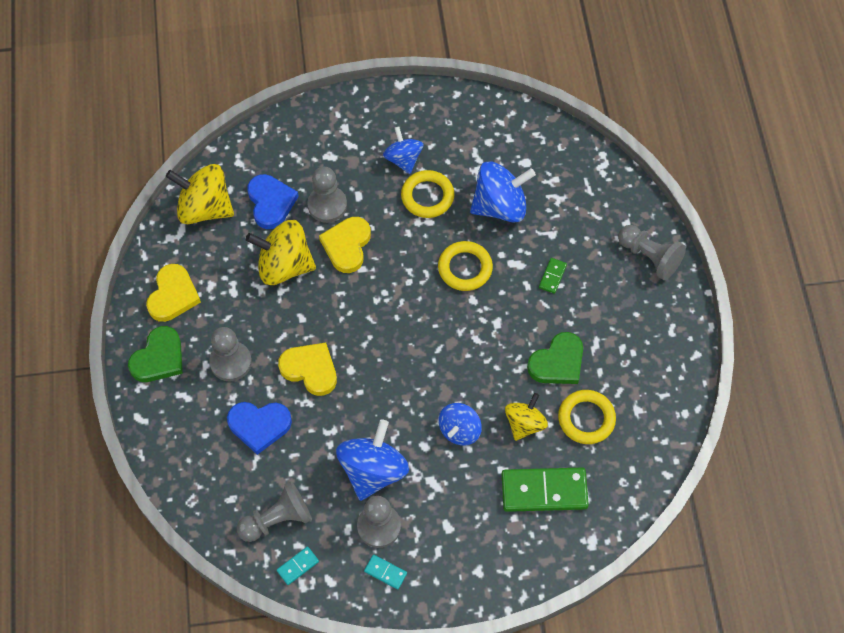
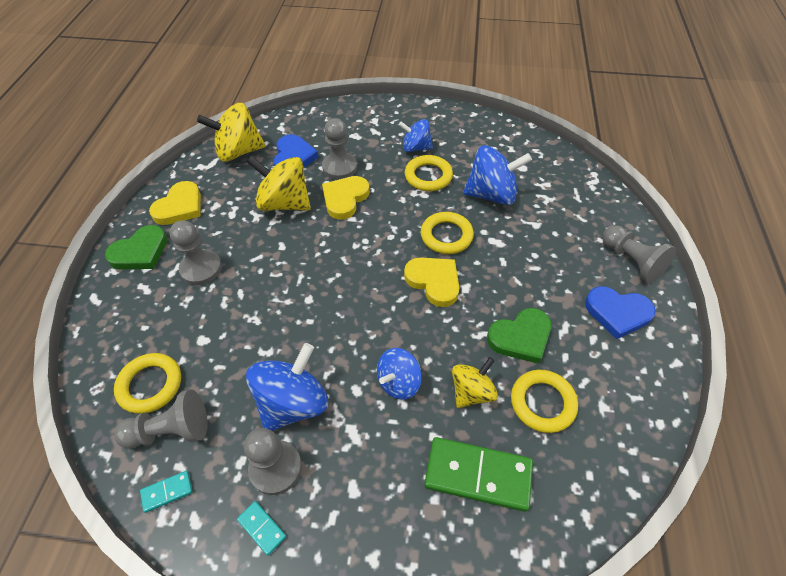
camera: 15 degrees right, 10 degrees down
(205, 208) = (238, 152): yellow spinning top -> yellow spinning top turned 45 degrees counterclockwise
(239, 486) = (150, 385): none -> yellow ring
(259, 425) = (199, 330): blue heart -> blue heart (617, 313)
(310, 369) = (270, 290): yellow heart -> yellow heart (434, 282)
(403, 159) = (415, 148): blue spinning top -> blue spinning top turned 75 degrees counterclockwise
(552, 276) = (530, 258): green domino -> none

